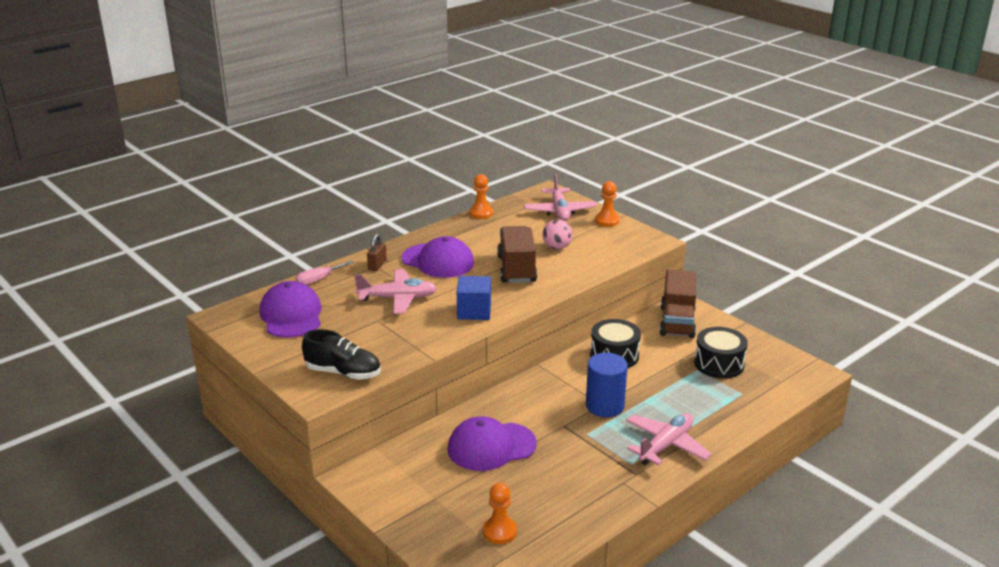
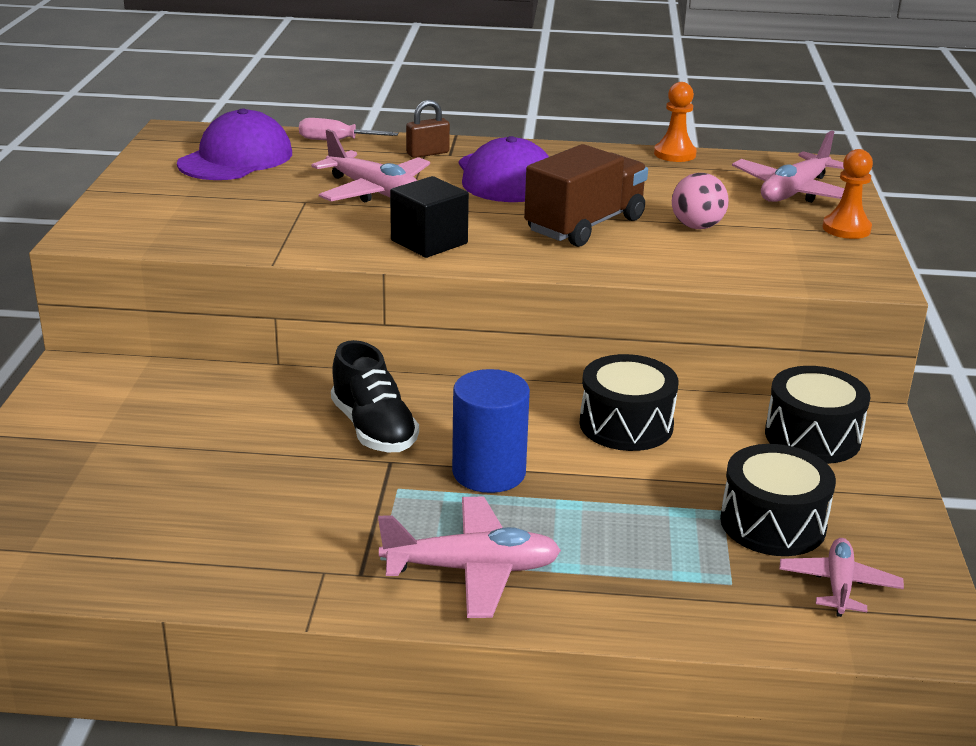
camera: 45 degrees right, 0 degrees up
(343, 373) = (158, 229): black shoe -> black shoe (374, 429)
(474, 311) = (429, 242): blue cube -> black cube
(491, 446) = (261, 430): purple cap -> none
(499, 531) = (80, 520): orange pawn -> none
(677, 322) = (812, 437): brown truck -> black drum
(769, 373) = (839, 585): none -> pink plane

